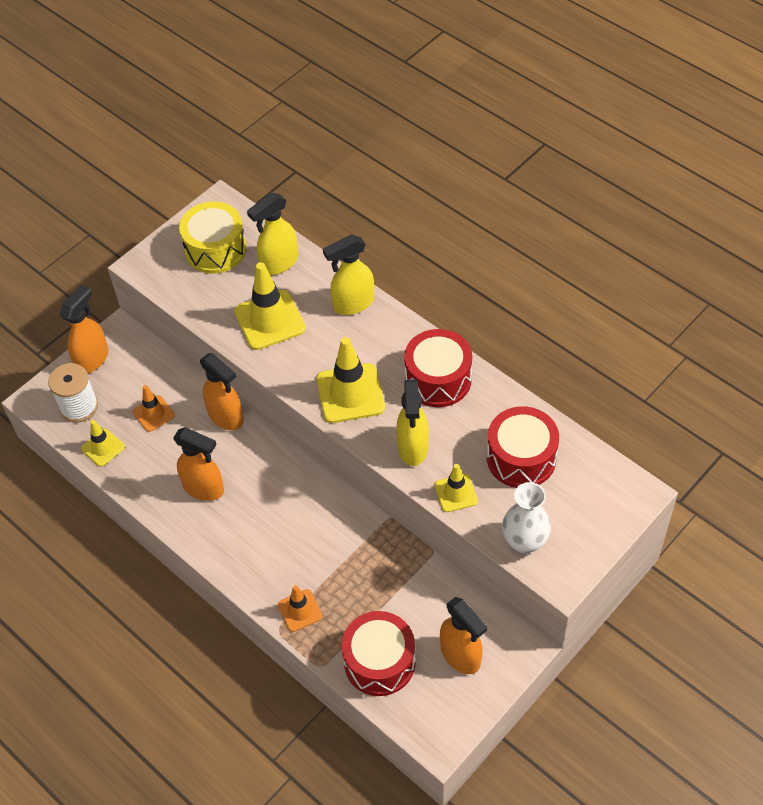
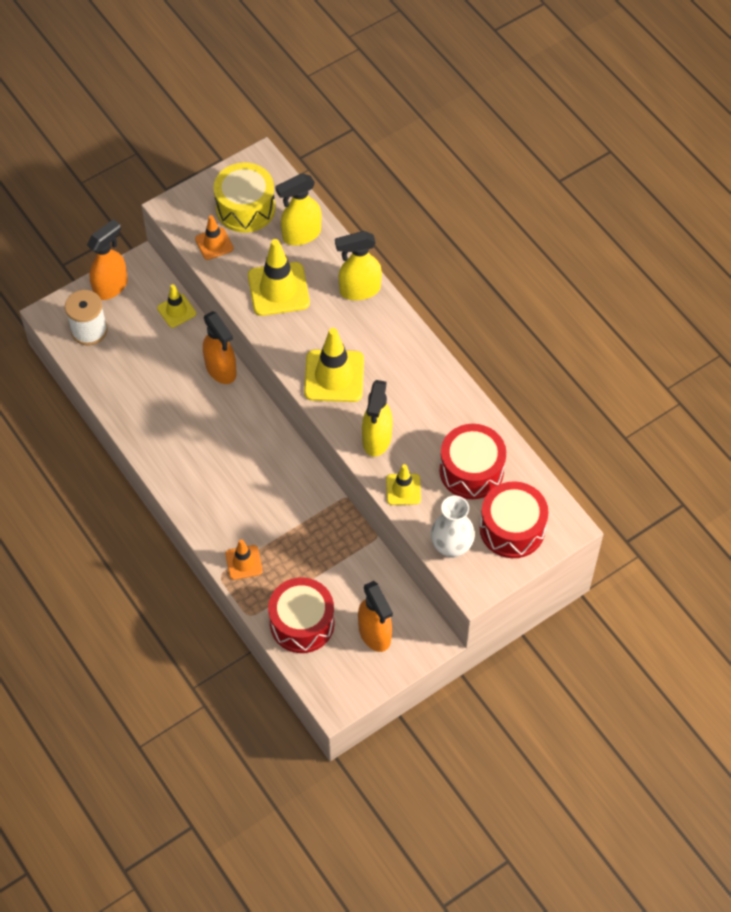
camera: 10 degrees right, 5 degrees up
(103, 448) = (102, 374): yellow traffic cone -> yellow traffic cone (176, 311)
(153, 413) = (155, 352): orange traffic cone -> orange traffic cone (214, 244)
(204, 488) = (185, 432): orange spray bottle -> none
(438, 379) = (417, 380): red drum -> red drum (512, 528)

